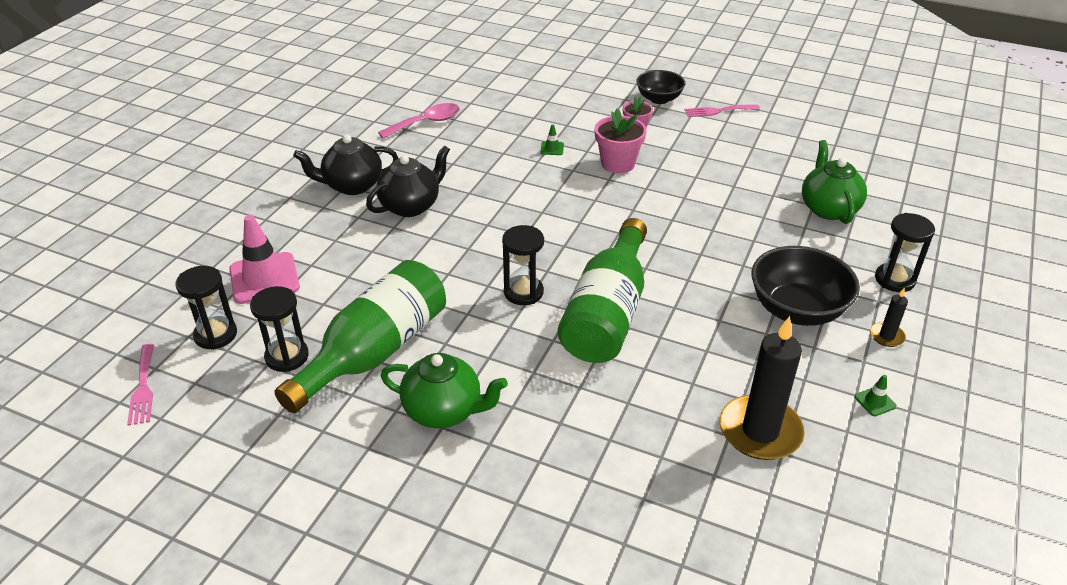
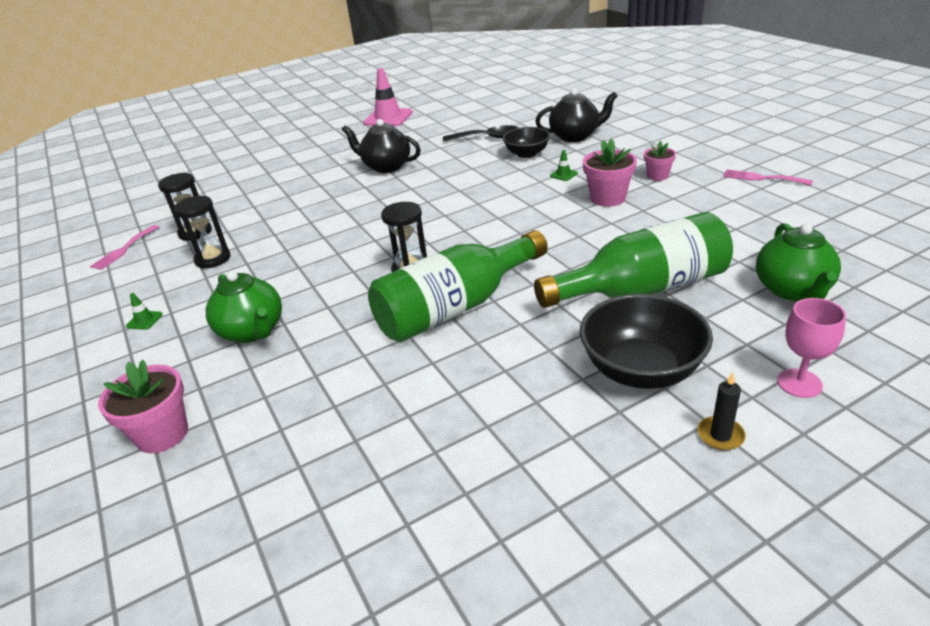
camera: 40 degrees right, 5 degrees down
(264, 278) = (263, 208): pink traffic cone -> pink traffic cone (388, 118)
(375, 352) = (263, 275): green bottle -> green bottle (642, 289)
(411, 206) = (407, 188): black teapot -> black teapot (575, 136)
(426, 123) = (487, 138): pink spoon -> black spoon
(488, 537) = (162, 434): none -> pink flower pot
(659, 99) = (710, 157): black bowl -> black bowl (526, 154)
(760, 431) = (468, 462): black candle -> none
(828, 208) = (792, 290): green teapot -> green teapot turned 150 degrees clockwise
(875, 401) = (626, 494): green traffic cone -> green traffic cone (144, 320)
(894, 279) = (799, 383): black hourglass -> pink goblet

